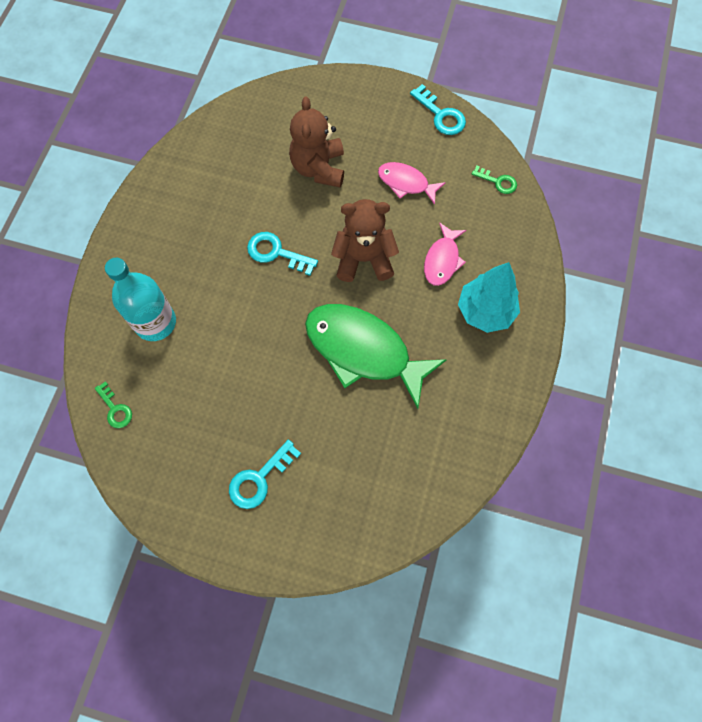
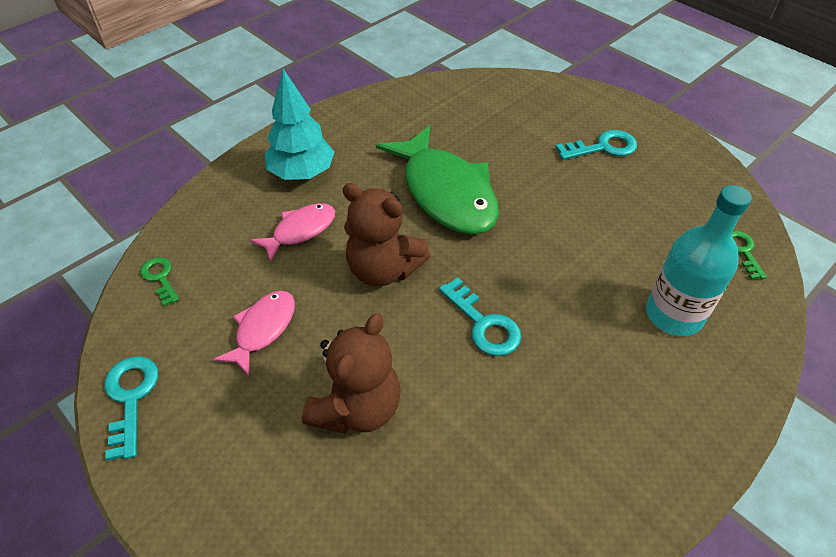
camera: 150 degrees left, 20 degrees down
(406, 183) = (263, 329): pink fish -> pink fish turned 120 degrees counterclockwise

